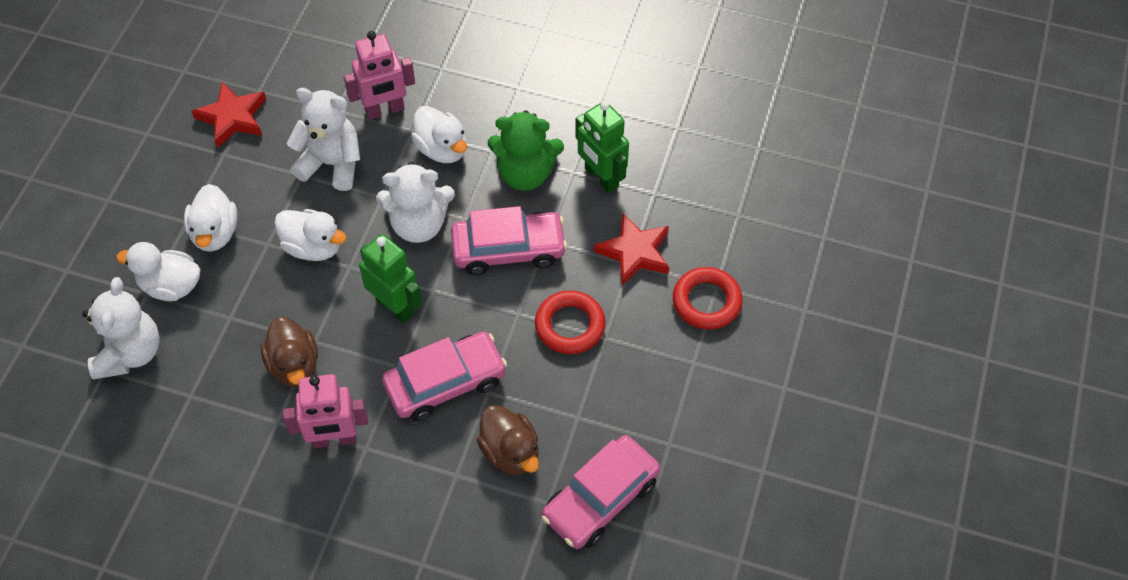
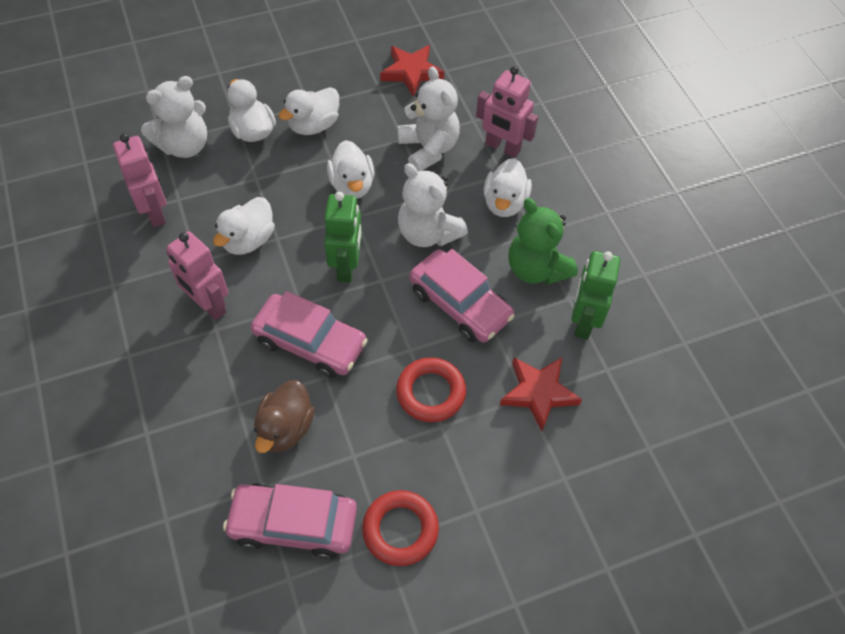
camera: 50 degrees right, 0 degrees up
(186, 424) = (155, 212): none -> pink robot
(294, 365) = (248, 240): brown duck -> white duck
(706, 301) = (543, 480): red ring -> red ring (400, 530)

